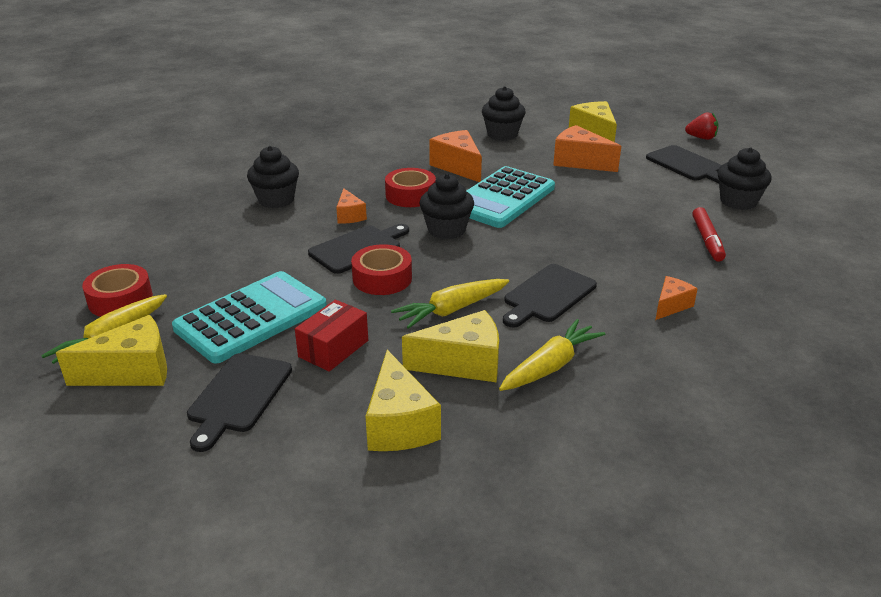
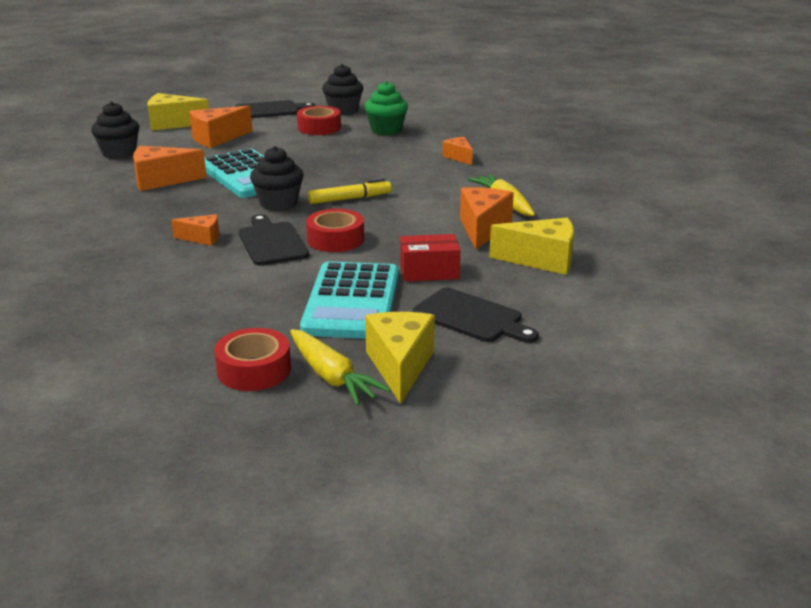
camera: 70 degrees left, 5 degrees down
(251, 318) = (351, 302): turquoise calculator -> turquoise calculator turned 150 degrees counterclockwise
(276, 200) = (119, 269): black cupcake -> none
(333, 348) = (429, 272): red box -> red box turned 60 degrees counterclockwise
(410, 195) = (194, 207): red tape -> red tape (319, 128)
(452, 310) = (408, 221): yellow carrot -> none
(463, 364) = (482, 229): yellow cheese -> orange cheese
(486, 263) = (350, 199): none -> yellow marker
(547, 295) = (415, 188): black cutting board -> none
(701, 138) = (231, 96): red strawberry -> none
(707, 240) = (386, 130): red marker -> green cupcake

